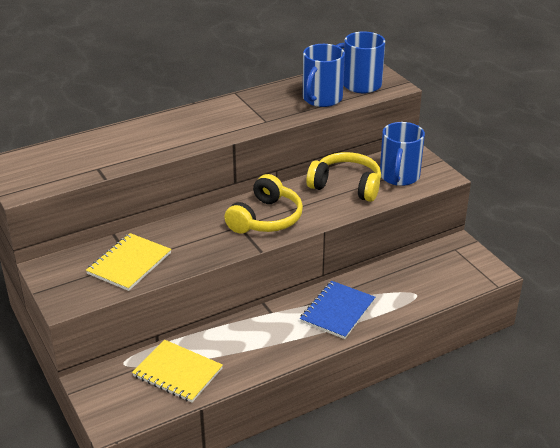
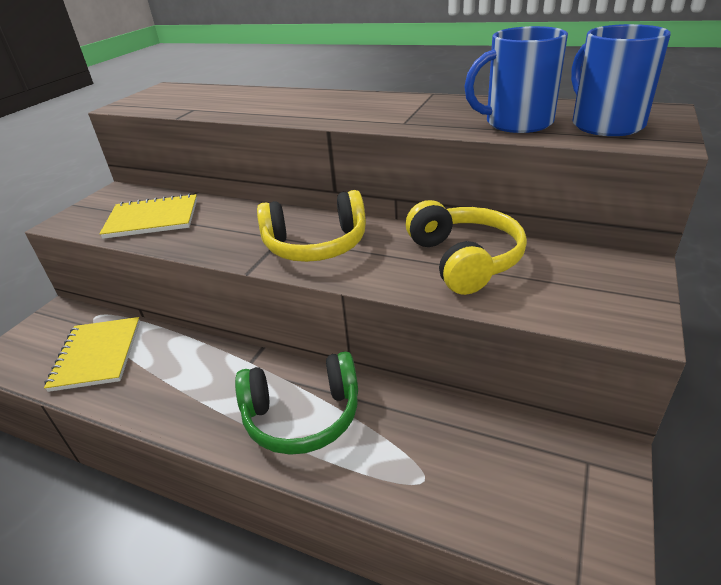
camera: 55 degrees right, 0 degrees up
(337, 311) = (302, 415): blue notebook -> green headphones
(399, 176) = (559, 286): blue mug -> none

